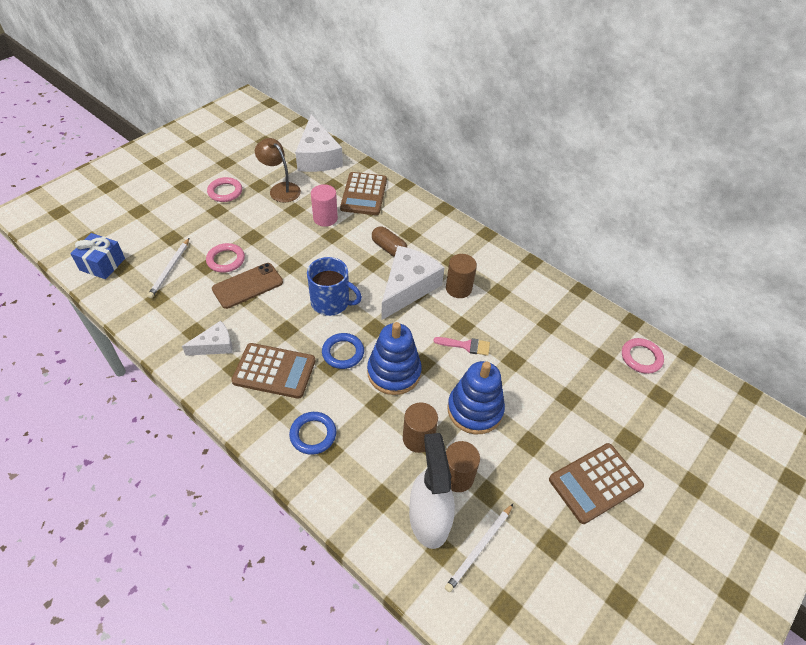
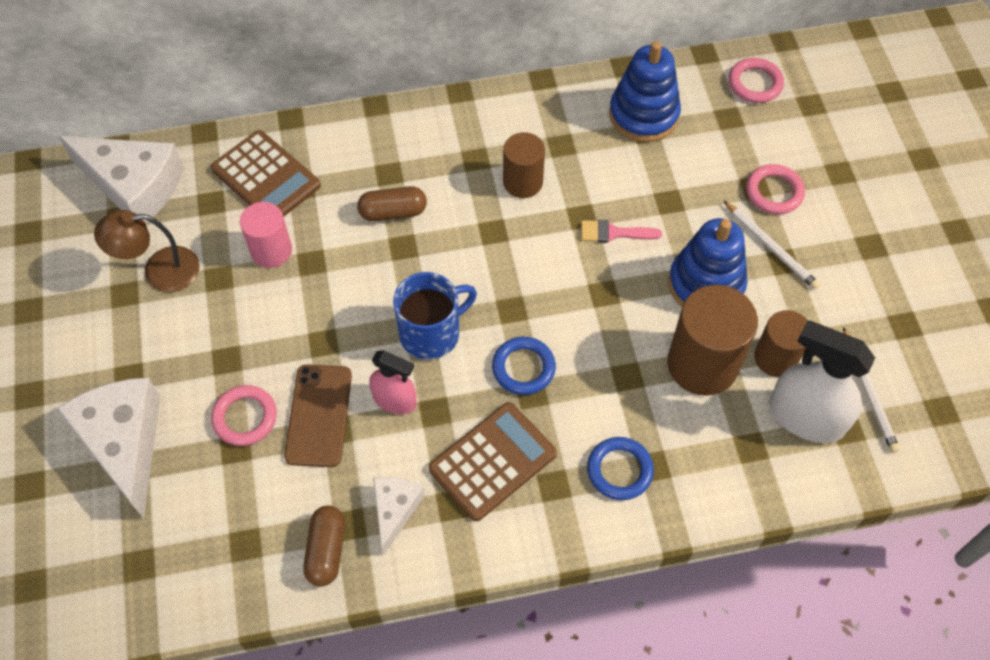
camera: 50 degrees left, 10 degrees up
(102, 264) = (108, 589): blue gift -> none
(170, 269) = (201, 500): white pencil -> white pencil (771, 247)
(173, 331) = (326, 550): none -> brown capsule
(225, 192) = (97, 346): pink ring -> pink ring (774, 192)
(279, 310) = (395, 400): none -> pink spray bottle
(394, 372) = (595, 331): blue stacking toy -> blue stacking toy (643, 115)
(408, 287) = (477, 234): white cheese -> white cheese (124, 443)
(418, 438) = (702, 364): brown cylinder -> brown cylinder, size x1.63
(466, 346) = (613, 233): pink brush -> pink brush turned 135 degrees counterclockwise
(595, 483) = (867, 238): brown calculator -> none

